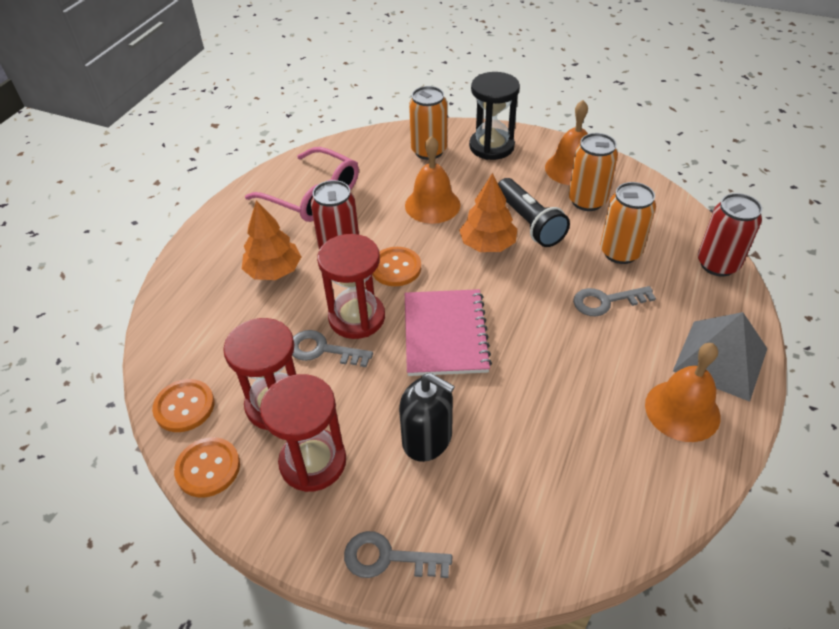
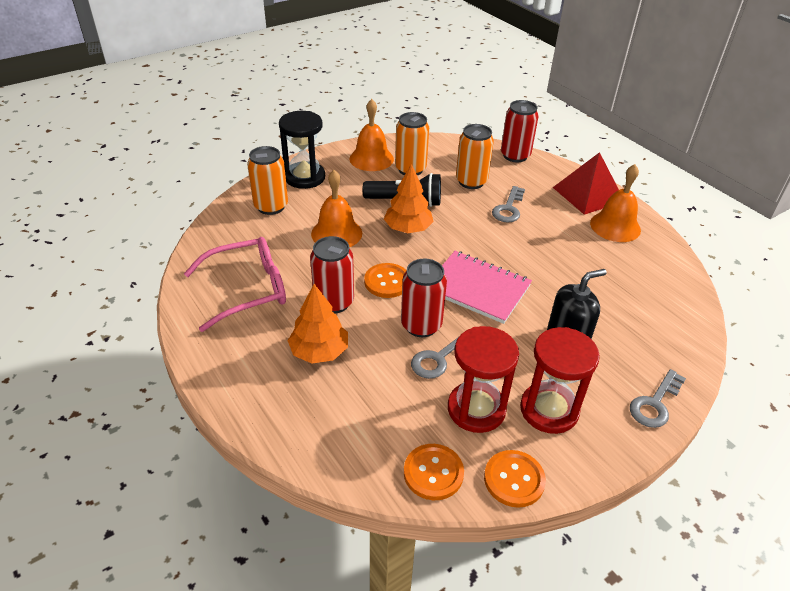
camera: 60 degrees left, 5 degrees down
(357, 317) = (421, 325): red hourglass -> red can
(720, 359) = (588, 194): grey pyramid -> red pyramid

